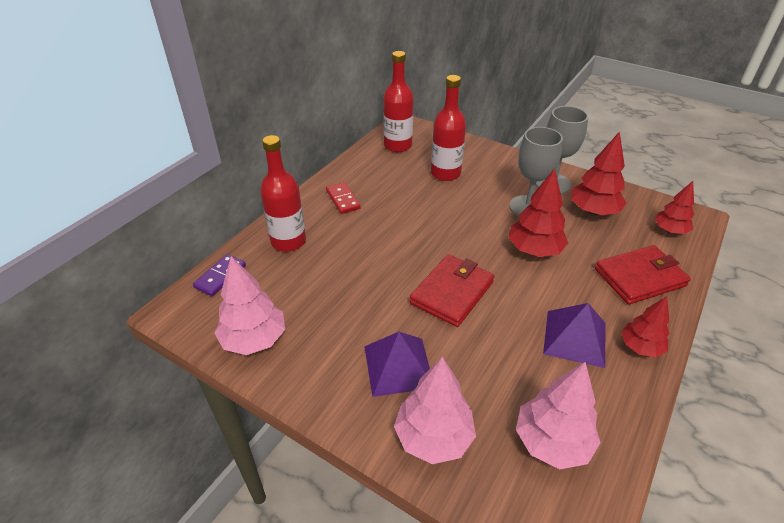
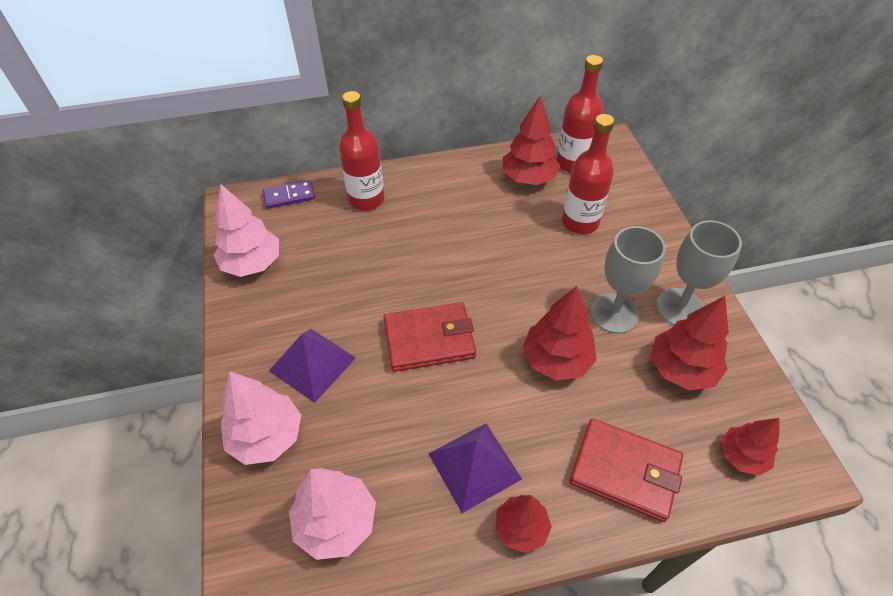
camera: 45 degrees right, 10 degrees up
(343, 199) = (453, 188): red domino -> none
(383, 167) = (528, 178): none -> red tree

